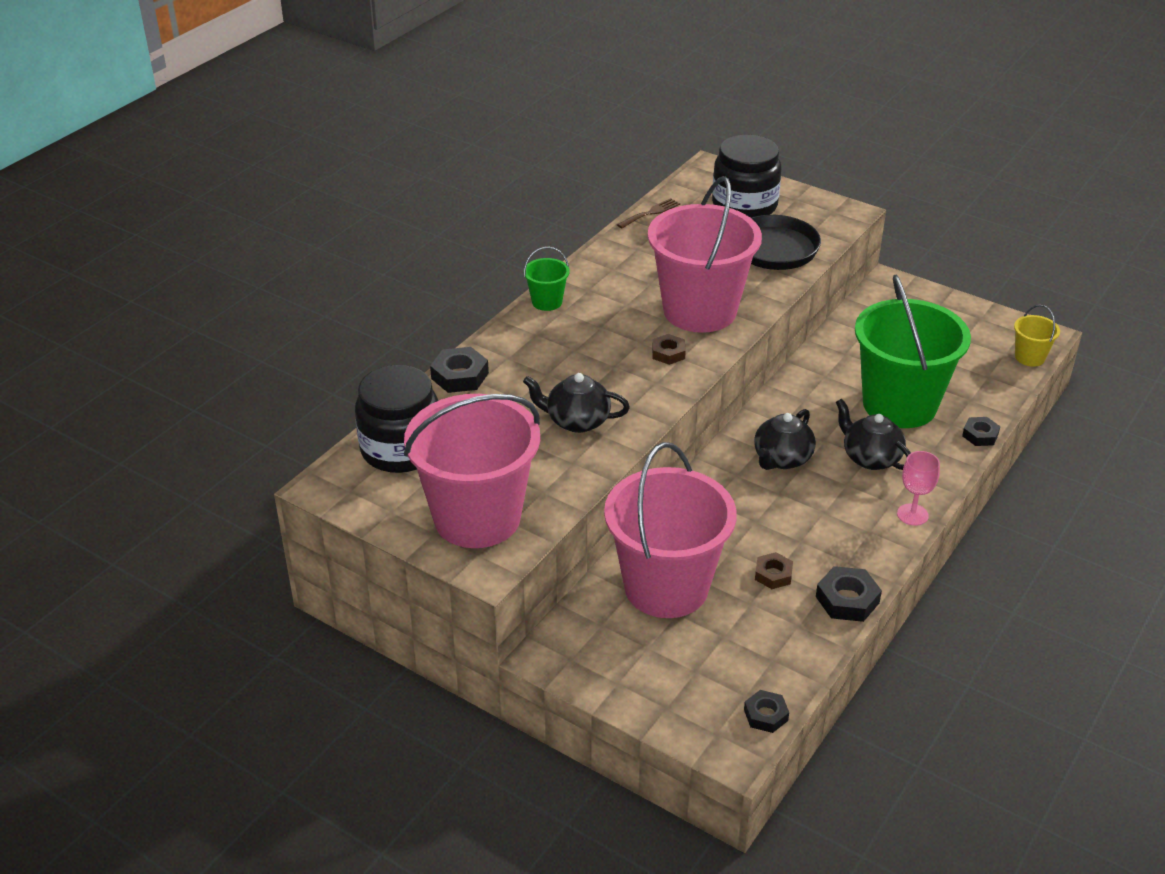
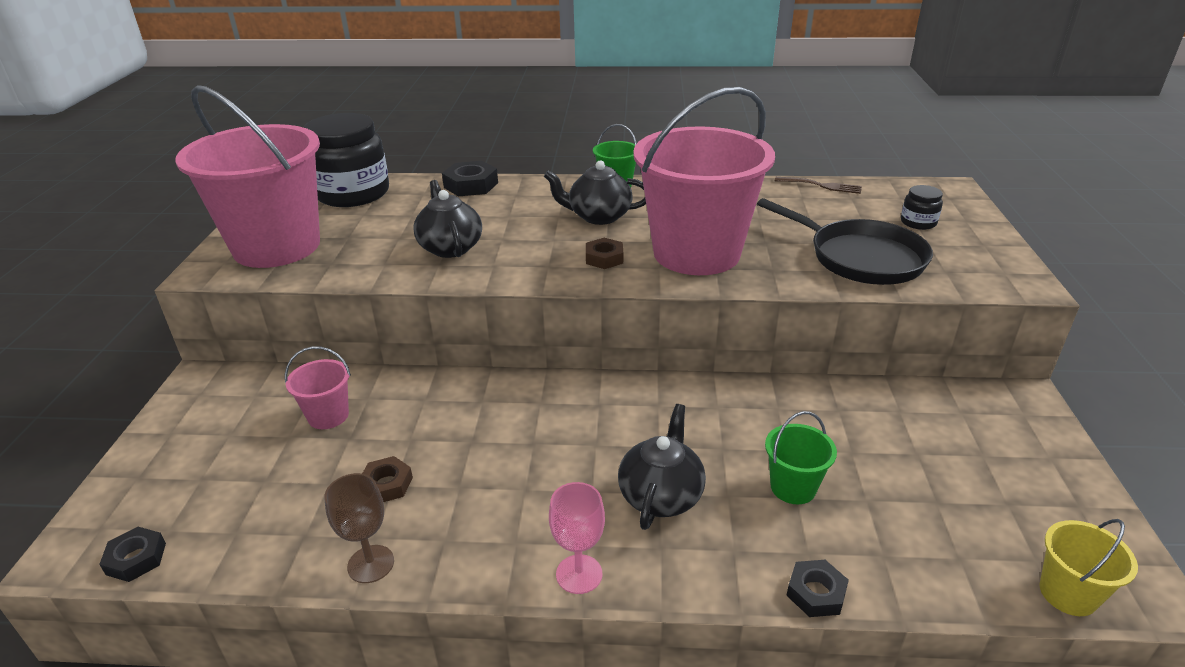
camera: 60 degrees right, 5 degrees down
(666, 587) = (328, 416): pink bucket -> pink bucket, size x0.42
(744, 205) = (918, 222): black jar -> black jar, size x0.43
(782, 459) = (594, 425): black teapot -> black teapot (598, 216)
(847, 600) = (371, 564): black nut -> brown goblet
(899, 405) = (793, 487): green bucket -> green bucket, size x0.42

